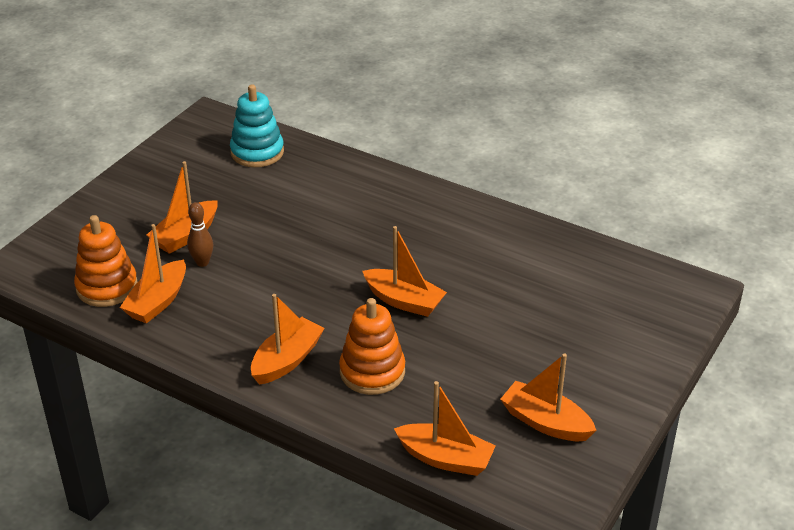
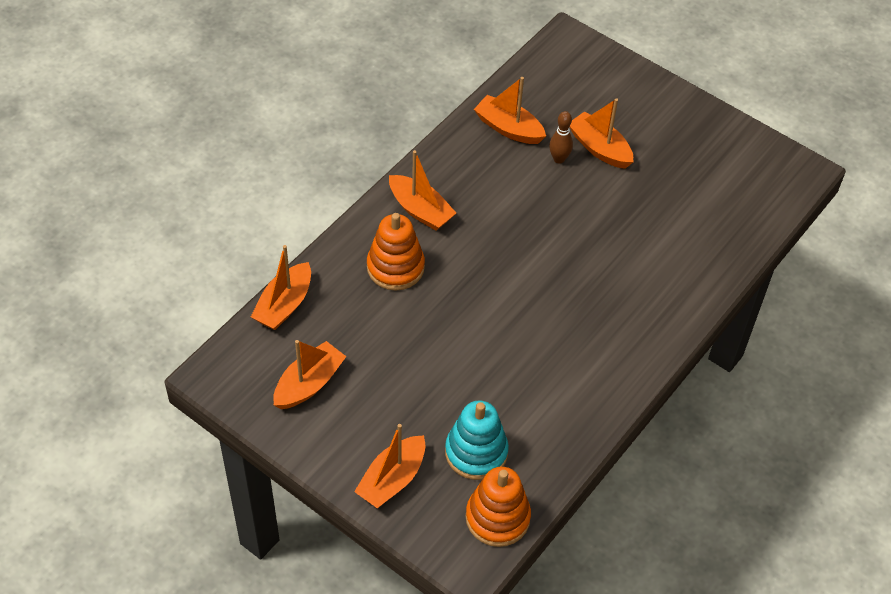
camera: 95 degrees right, 15 degrees up
(107, 287) = (532, 96): orange stacking toy -> orange stacking toy (497, 517)
(257, 152) = (735, 207): turquoise stacking toy -> turquoise stacking toy (476, 452)
(404, 301) = (485, 301): orange boat -> orange boat (392, 479)

